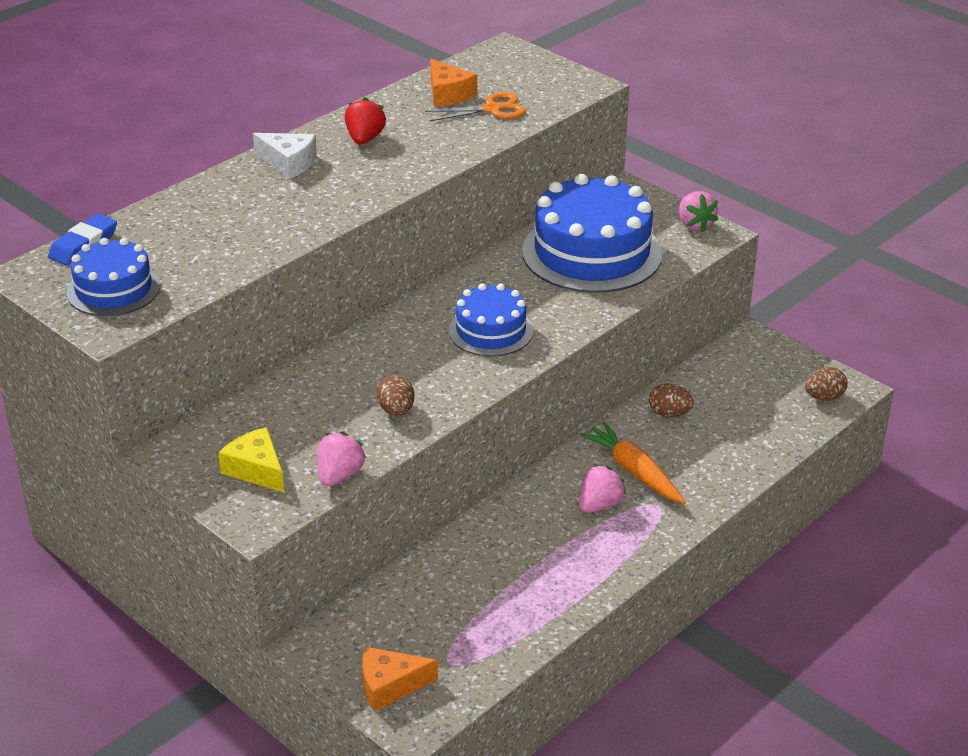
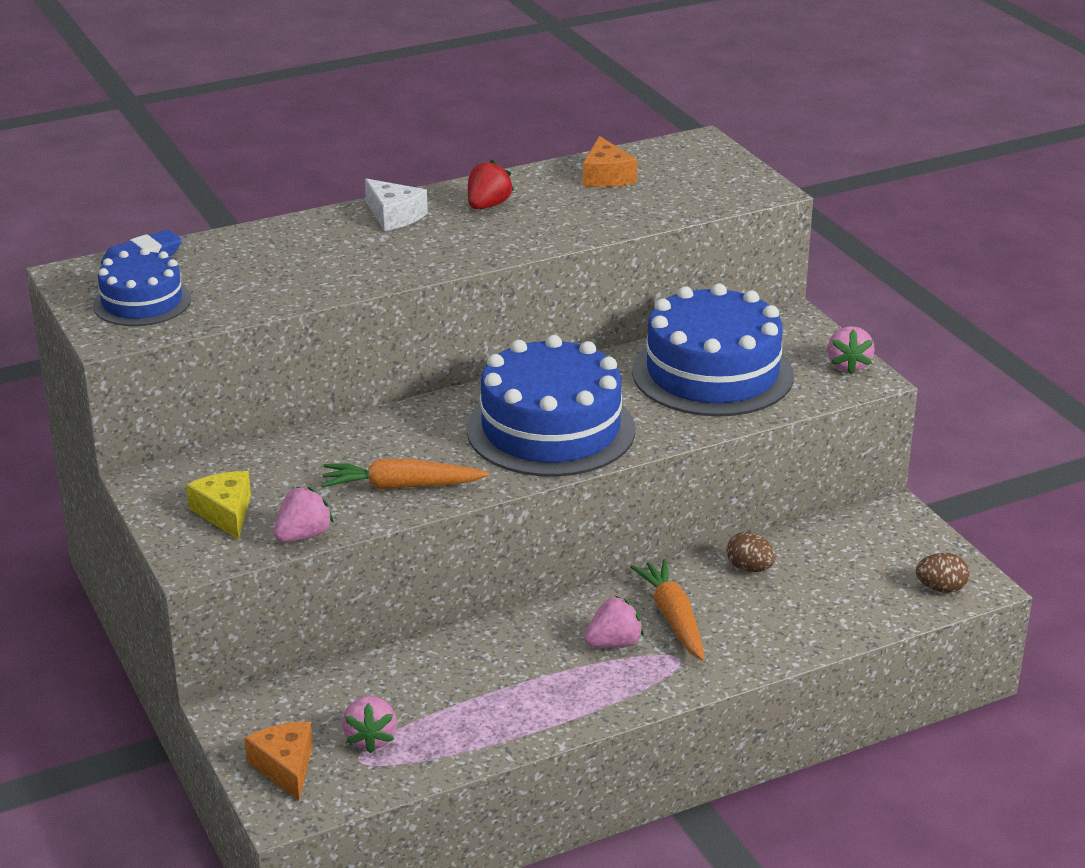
camera: 20 degrees right, 5 degrees down
(390, 686) = (285, 767): orange cheese -> orange cheese turned 60 degrees clockwise
(396, 410) = (401, 486): brown egg -> orange carrot
(448, 641) = (370, 739): none -> pink strawberry
(491, 331) = (551, 430): blue cake -> blue cake, size x1.76
(492, 109) = (643, 198): orange scissors -> none

